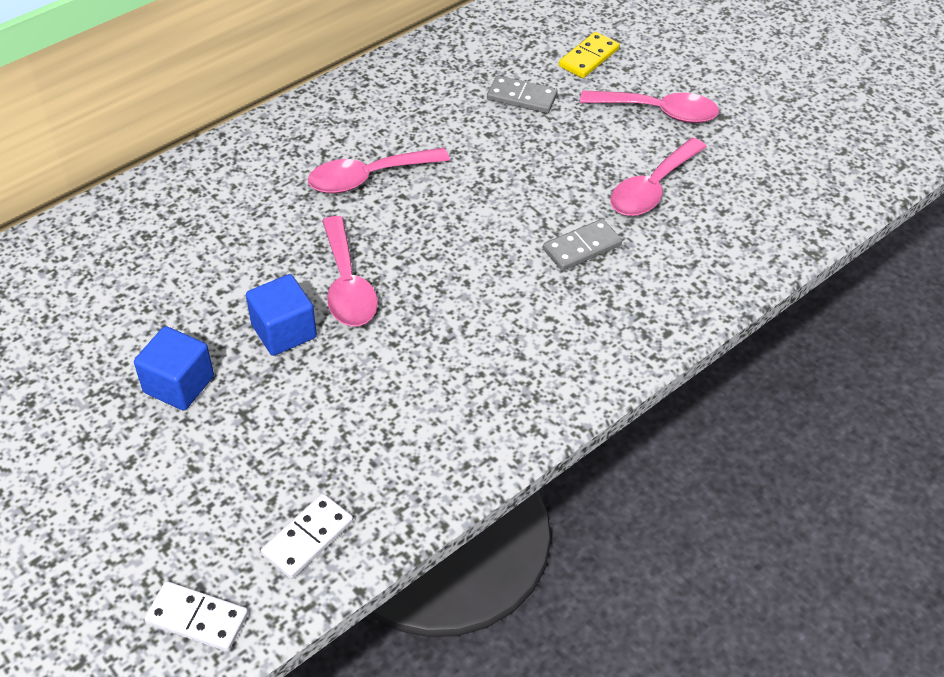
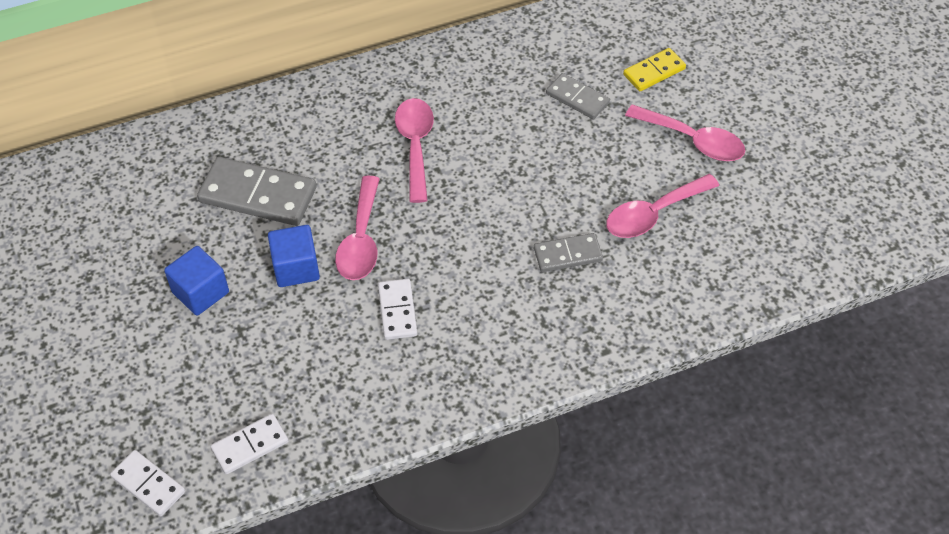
camera: 20 degrees right, 5 degrees up
(207, 266) = (258, 195): none -> grey domino
(368, 177) = (415, 145): pink spoon -> pink spoon turned 90 degrees clockwise
(420, 348) = (397, 311): none -> white domino

